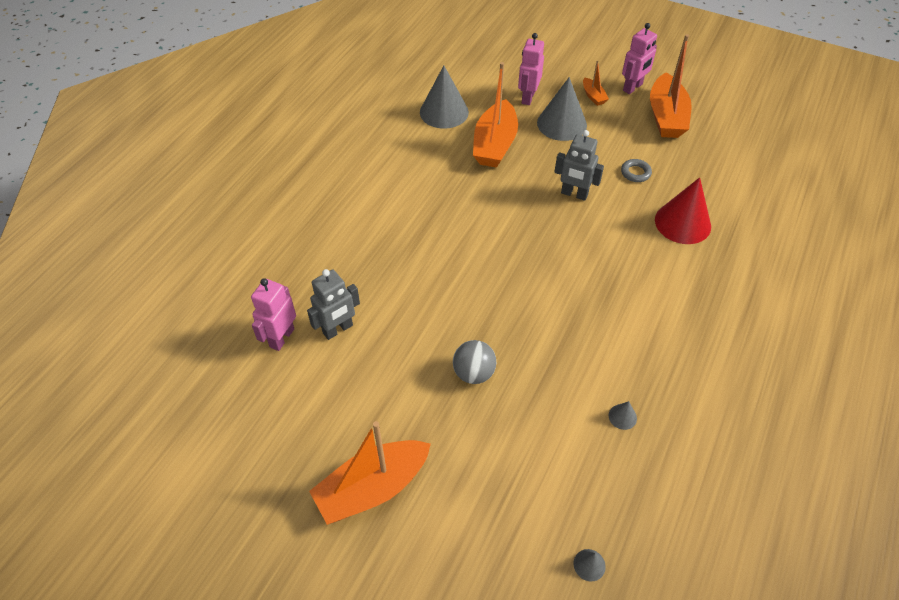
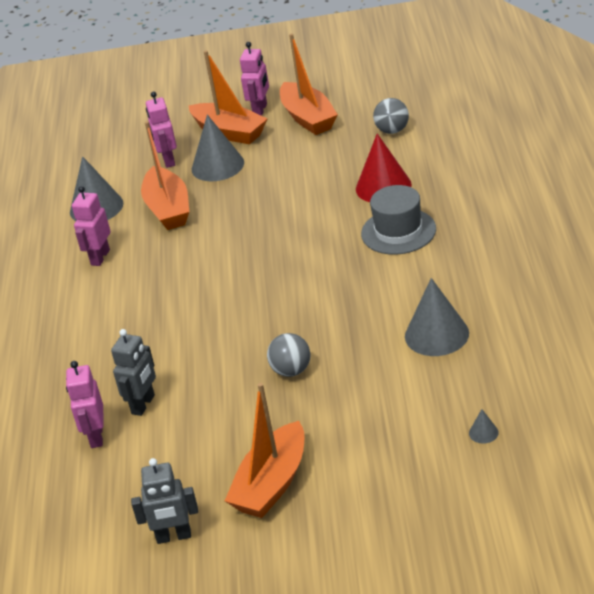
camera: 25 degrees left, 15 degrees down
(412, 161) = (100, 257): none -> pink robot
(574, 194) = (273, 211): grey robot -> grey robot (174, 537)
(593, 96) = (229, 132): orange boat -> orange boat, size x2.16
(622, 416) = (436, 334): grey cone -> grey cone, size x2.37
(635, 173) = (314, 171): grey ring -> none
(664, 279) = (398, 231): none -> grey hat
(729, 168) = (392, 130): none -> grey ball

